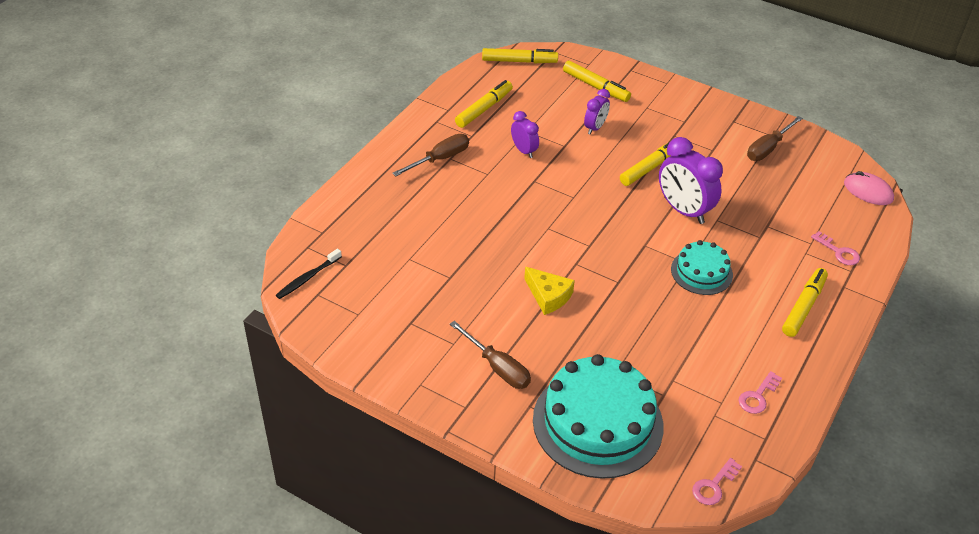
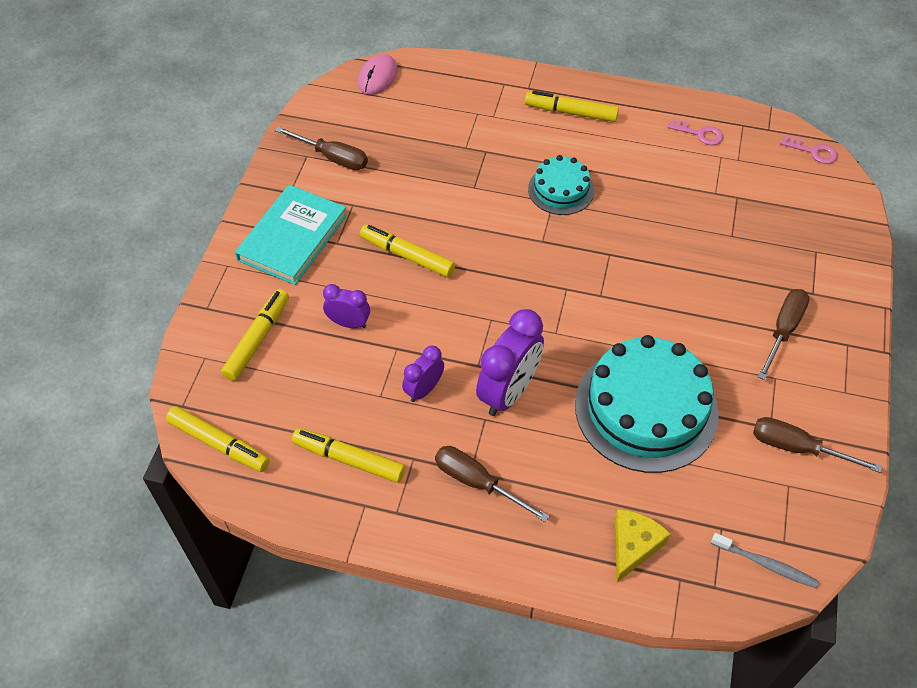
camera: 105 degrees left, 10 degrees up
(307, 278) = (766, 564): black toothbrush -> grey toothbrush
(385, 331) = (797, 448): none -> brown screwdriver
(519, 61) = (219, 444): yellow marker -> yellow marker turned 135 degrees clockwise
(548, 296) = (662, 309): yellow cheese -> yellow cheese (633, 545)
(597, 422) = (799, 238): turquoise cake -> turquoise cake (646, 408)
(683, 210) = (471, 216): purple clock -> purple clock (508, 392)
(685, 115) = (292, 237): none -> turquoise book
(838, 252) = (481, 93): pink key -> none

